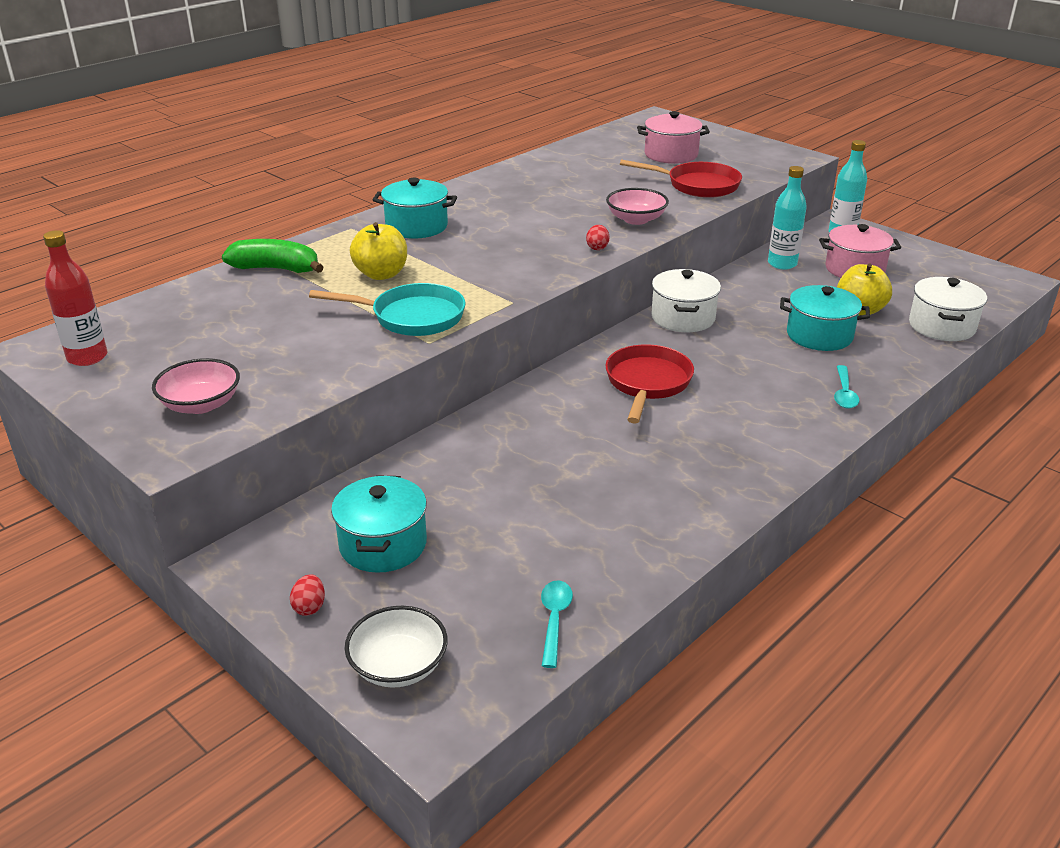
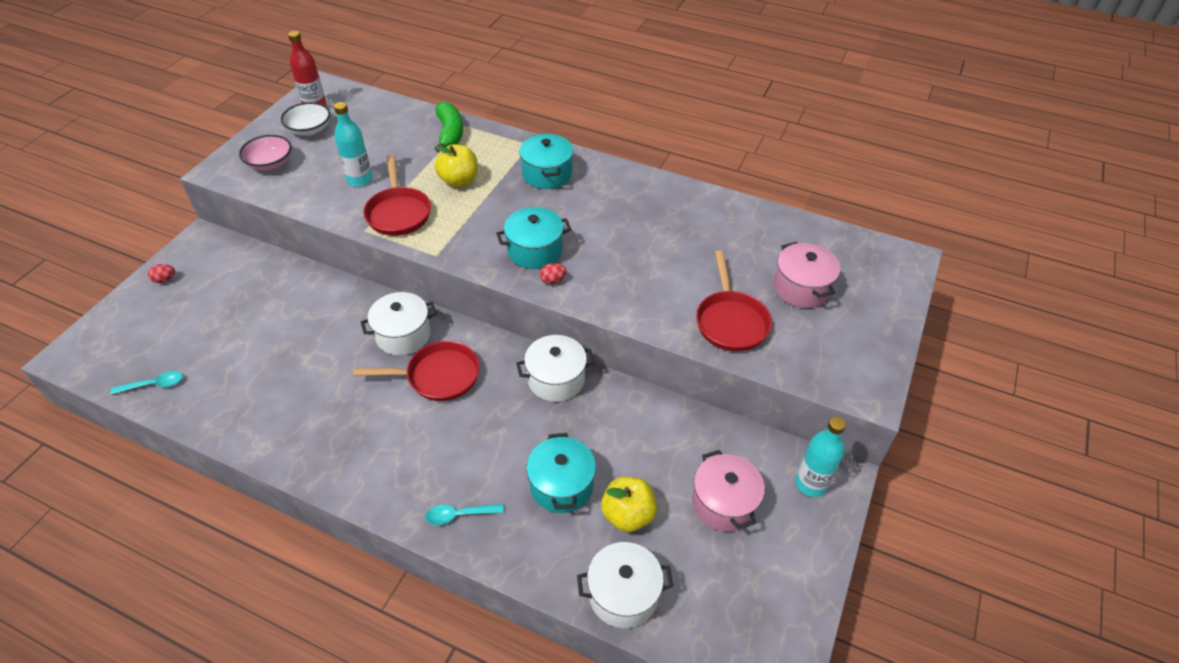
camera: 70 degrees right, 15 degrees up
(383, 544) = (221, 291): turquoise pot -> turquoise pot (535, 251)
(398, 666) = (117, 328): white bowl -> white bowl (309, 129)
(412, 317) = (398, 213): turquoise pan -> red pan
(568, 398) = (403, 335): none -> white pot
(636, 219) = (624, 293): pink bowl -> none
(782, 264) = (704, 438): turquoise bottle -> turquoise bottle (360, 180)

